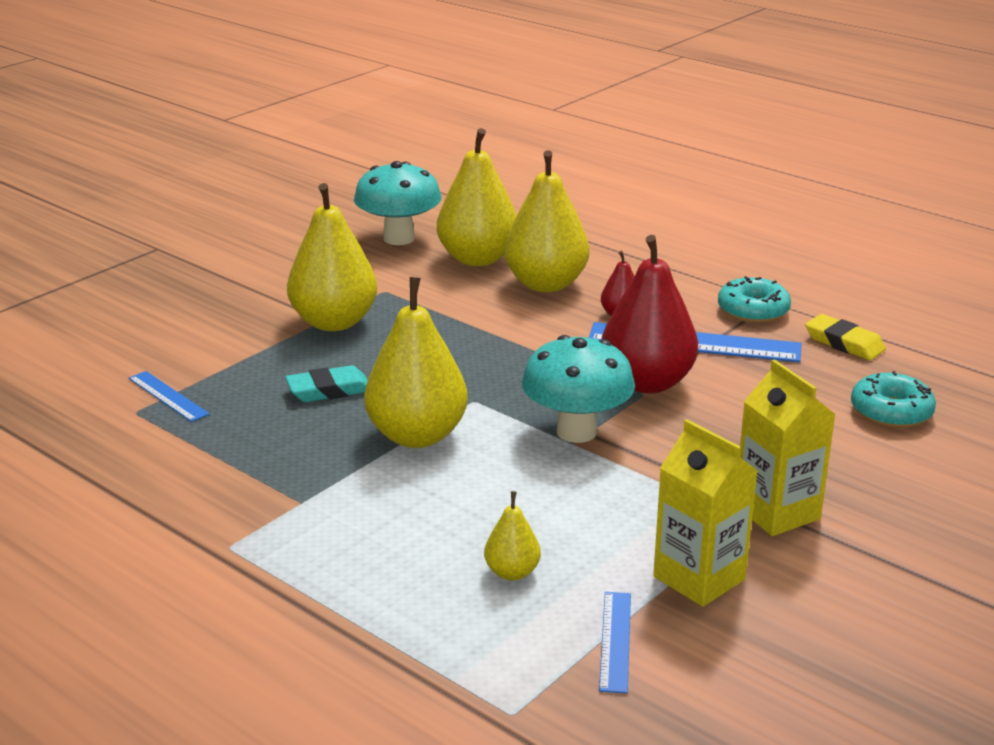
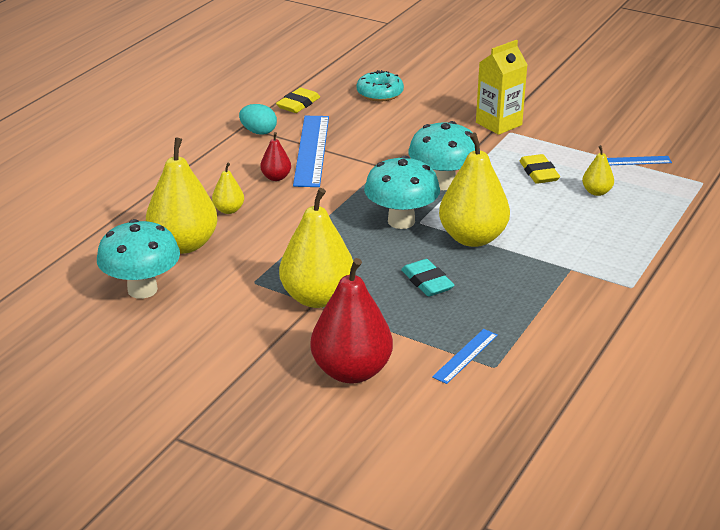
camera: 100 degrees left, 5 degrees up
(480, 388) = (401, 221): none -> turquoise mushroom
(546, 284) = (229, 210): yellow pear -> yellow pear, size x0.48
(591, 524) = (539, 173): none -> yellow eraser
(647, 382) = (372, 164): red pear -> red pear (351, 371)
(699, 578) = (569, 142): yellow carton -> none
(753, 311) = (258, 132): turquoise donut -> turquoise egg

